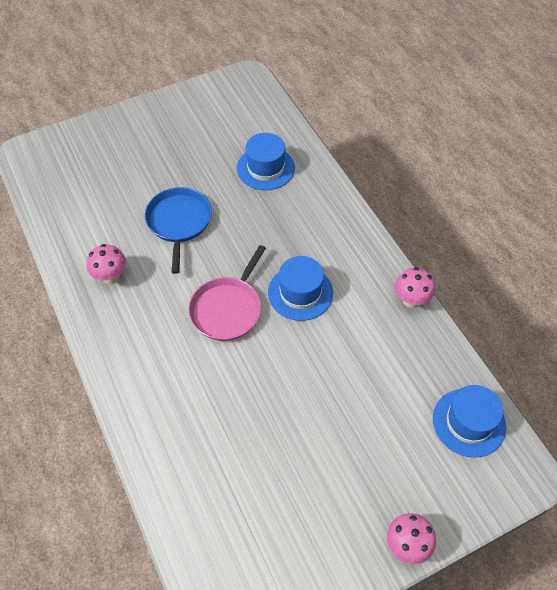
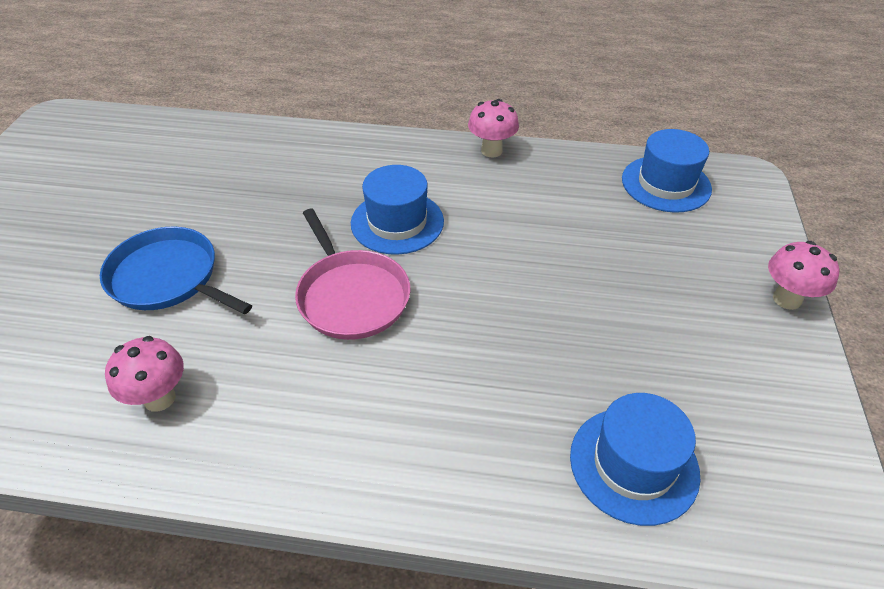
camera: 55 degrees left, 10 degrees down
(265, 168) = (197, 165): blue hat -> blue hat (634, 464)

